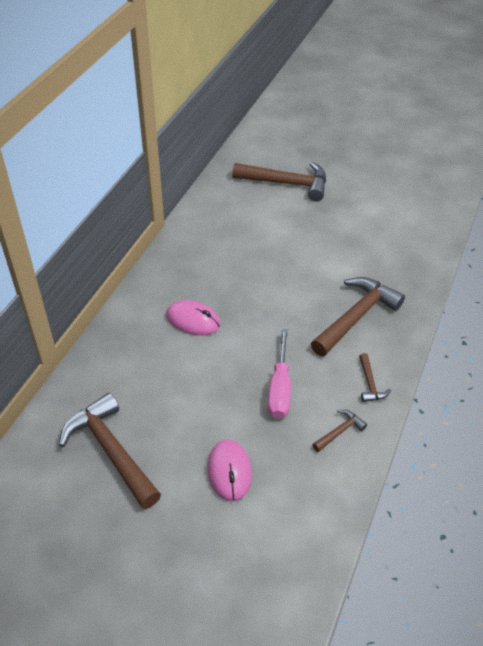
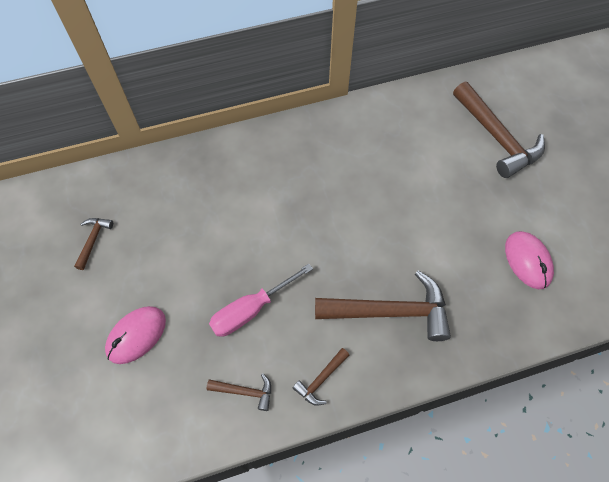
camera: 50 degrees right, 15 degrees up
(111, 451) = (93, 240): brown hammer -> brown hammer, size x0.46
(193, 320) = (265, 193): pink mouse -> pink mouse (527, 261)

